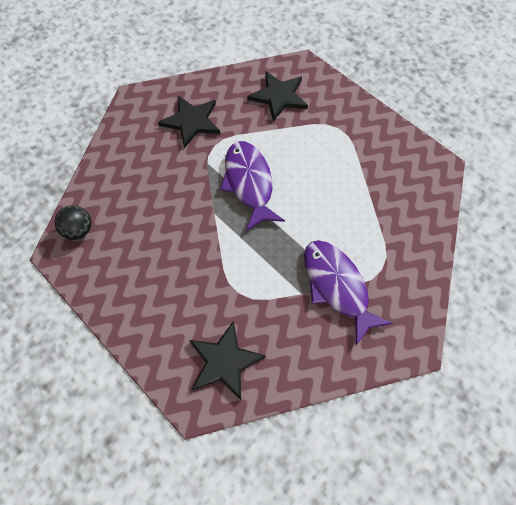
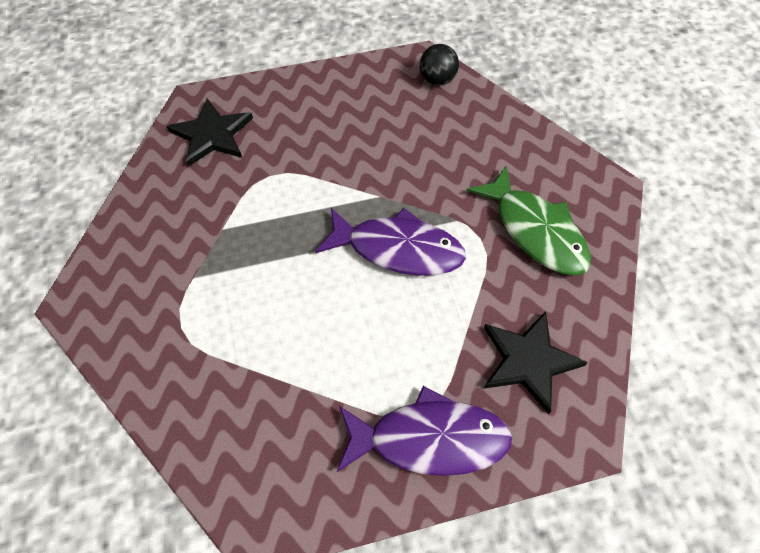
camera: 120 degrees right, 5 degrees down
(191, 122) = (535, 231): black star -> green fish
(337, 286) = (200, 267): purple fish -> purple fish (429, 439)

